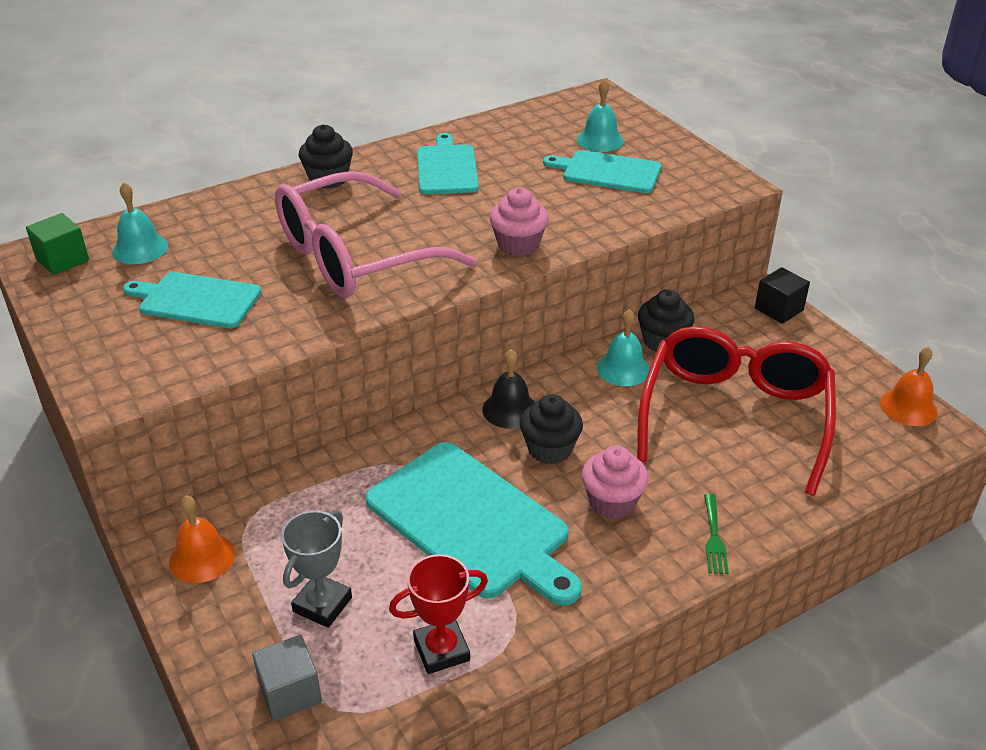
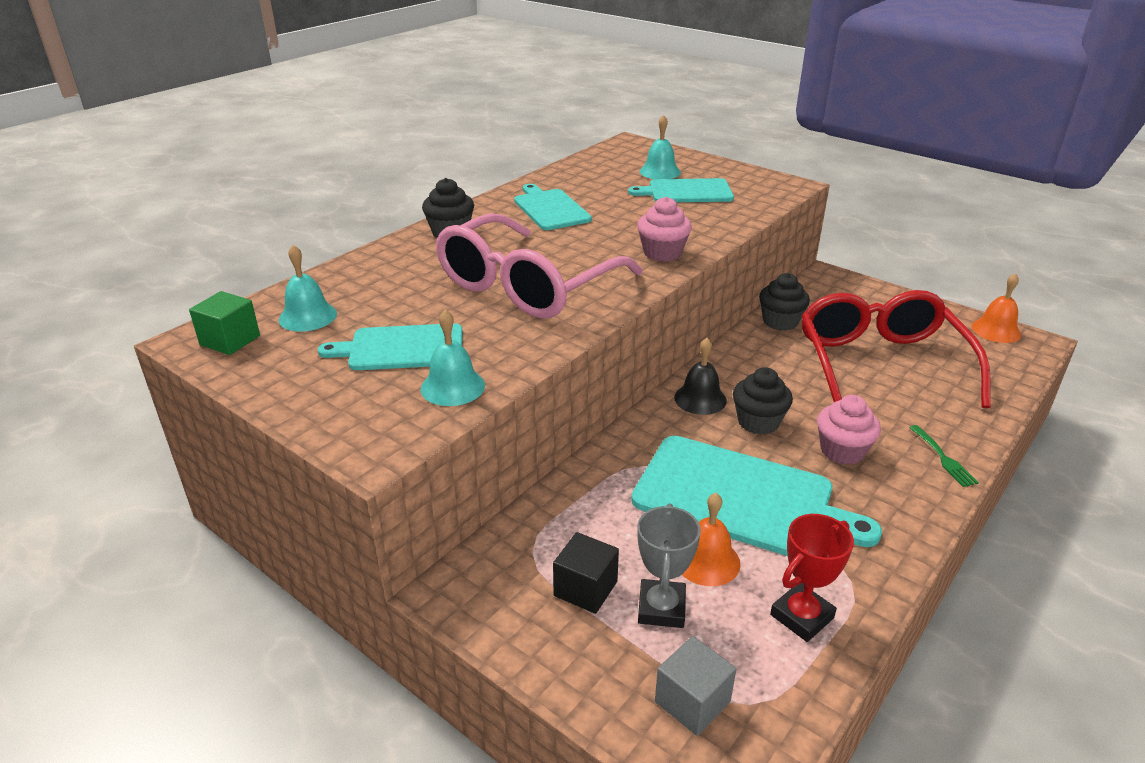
camera: 20 degrees left, 5 degrees down
(202, 557) = (510, 598): orange bell -> orange bell (707, 561)
(623, 369) = (766, 348): turquoise bell -> turquoise bell (452, 387)
(779, 309) = (847, 282): black cube -> black cube (585, 588)

